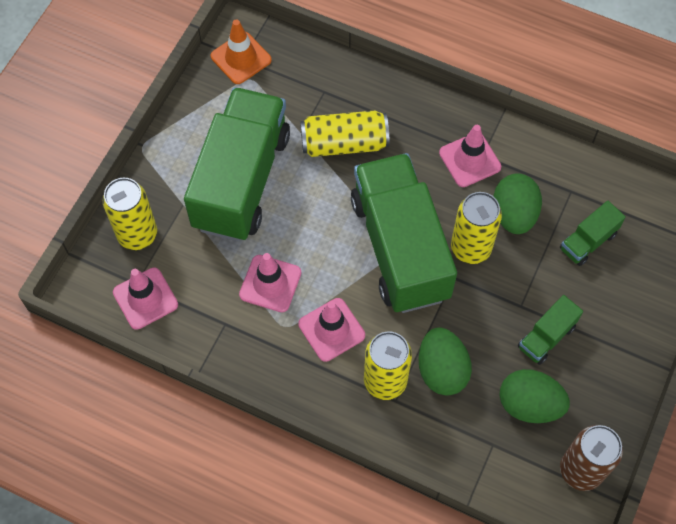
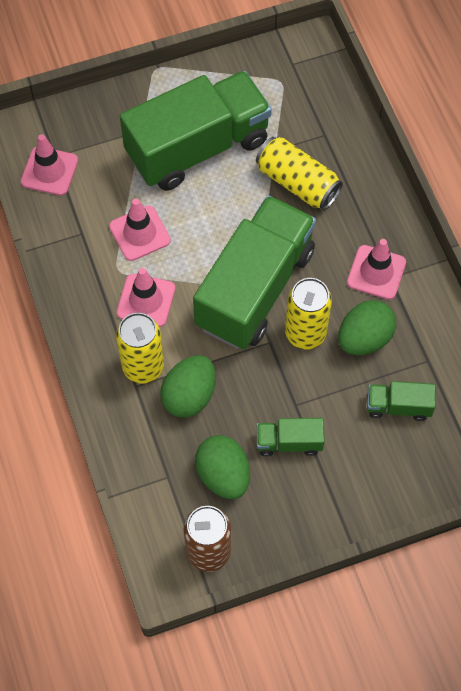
camera: 45 degrees right, 0 degrees up
(137, 234) = (90, 124): yellow can -> none
(241, 58) = (291, 62): orange traffic cone -> none

